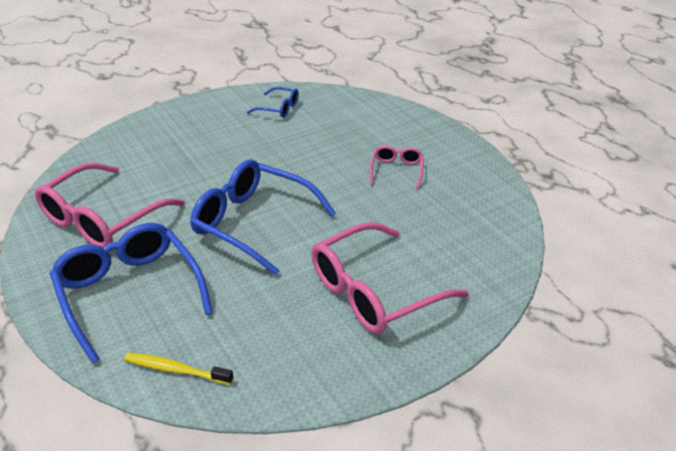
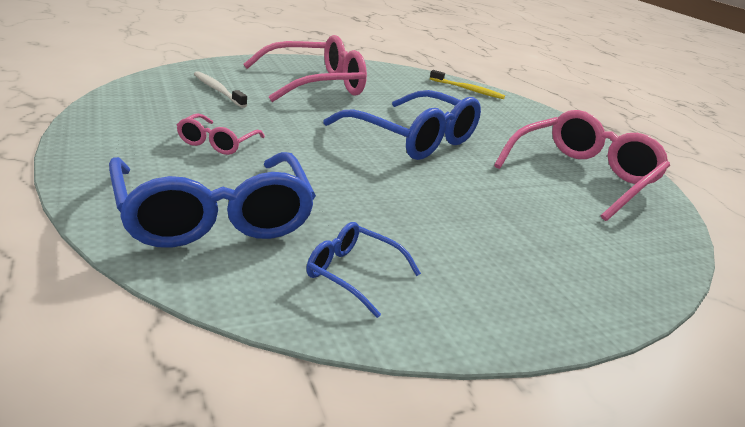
camera: 175 degrees left, 10 degrees down
(129, 293) = (519, 124): blue glasses -> blue glasses (213, 216)
(451, 237) = (218, 90): none -> white toothbrush

